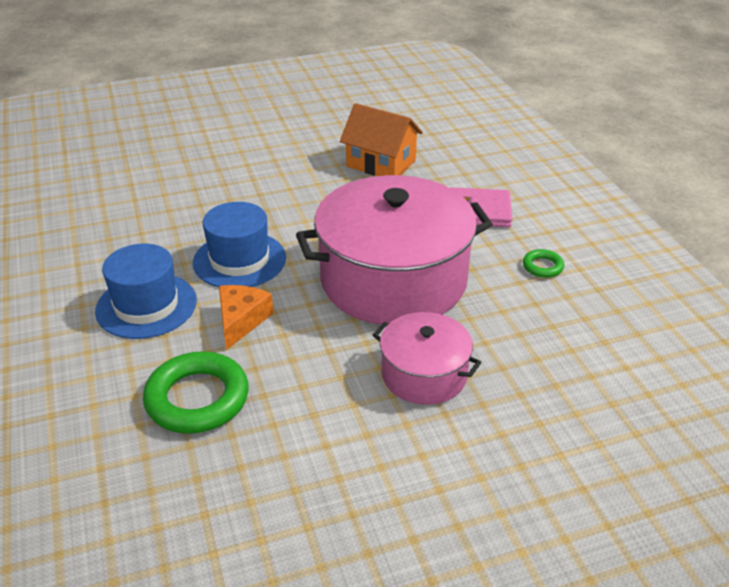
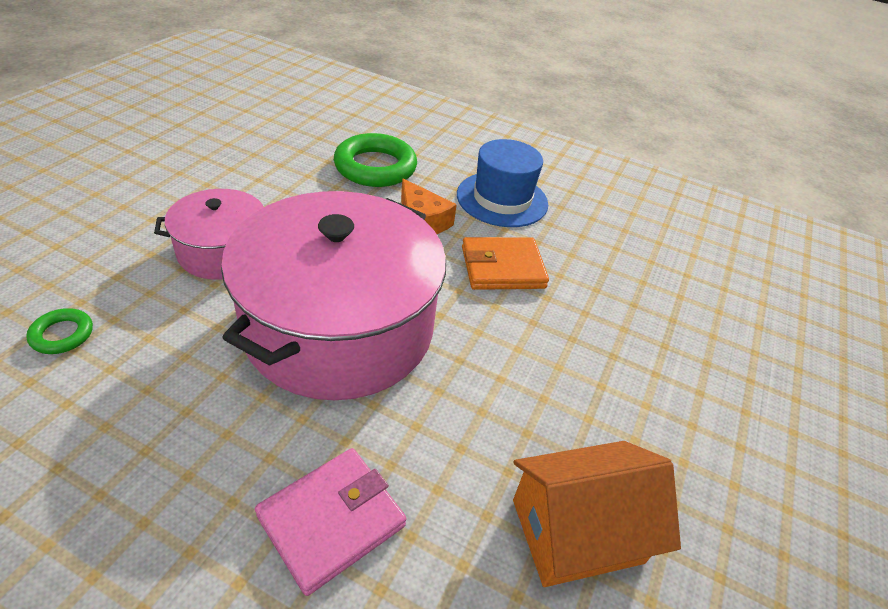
camera: 130 degrees right, 5 degrees up
(239, 260) = (502, 268): blue hat -> orange wallet
(542, 266) = (163, 460): green ring -> green ring (62, 335)

